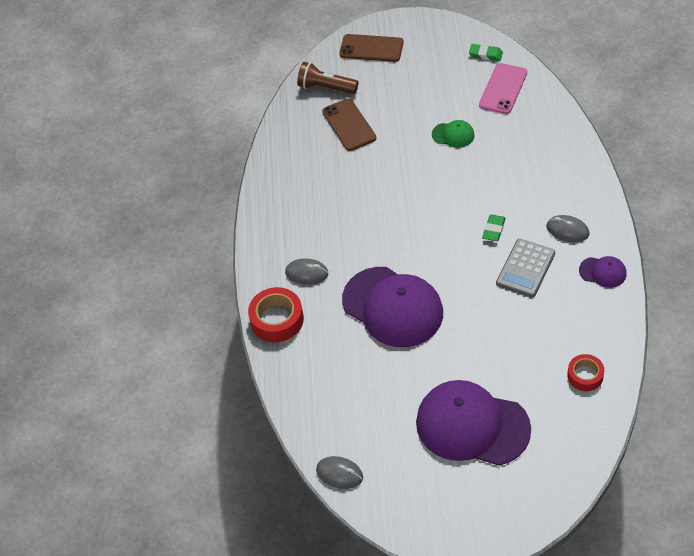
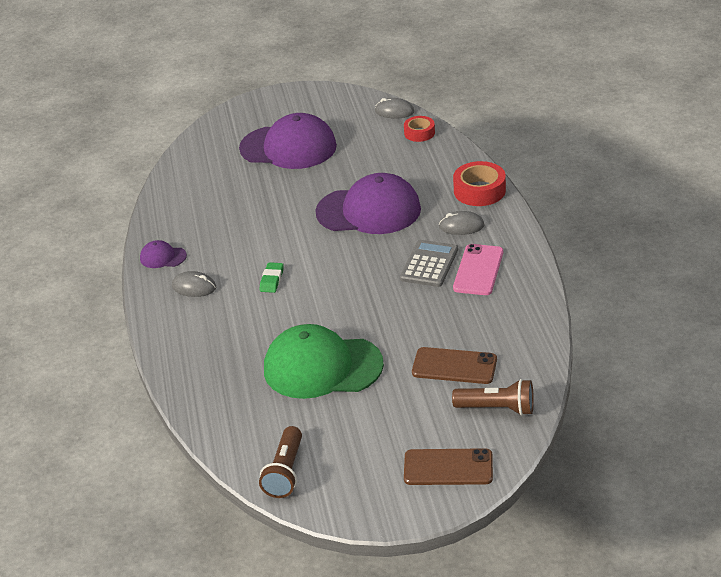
camera: 170 degrees right, 15 degrees down
(349, 125) = (454, 366): brown phone -> brown phone turned 45 degrees counterclockwise
(393, 307) = (369, 211): purple cap -> purple cap turned 150 degrees clockwise
(453, 135) = (322, 367): green cap -> green cap, size x2.28
(485, 54) = (285, 472): green eraser -> brown flashlight
(503, 89) = (261, 427): pink phone -> pink phone (478, 270)
(525, 268) = (239, 252): grey calculator -> grey calculator (429, 264)
(585, 375) = (190, 186): red tape -> red tape (419, 133)

